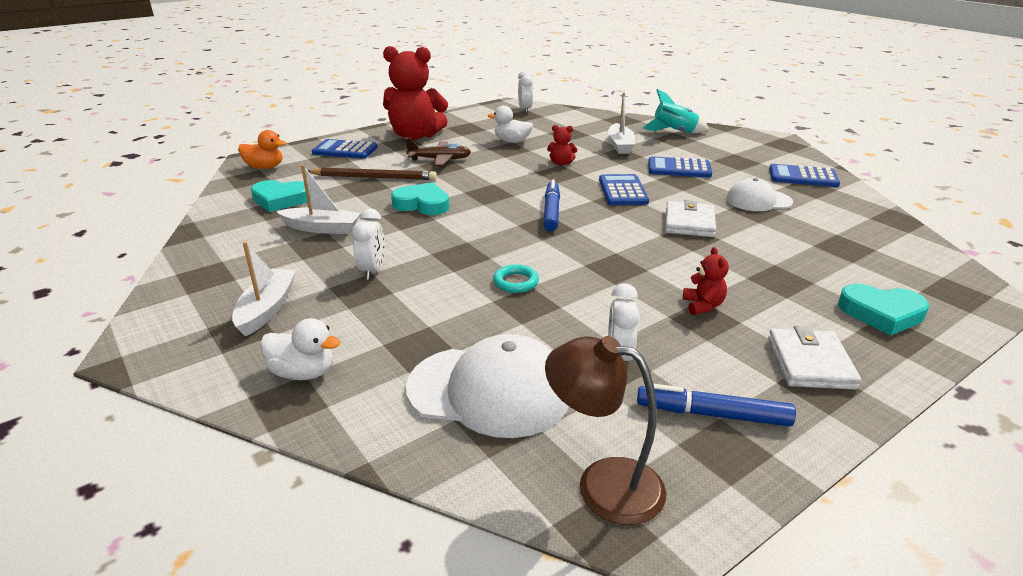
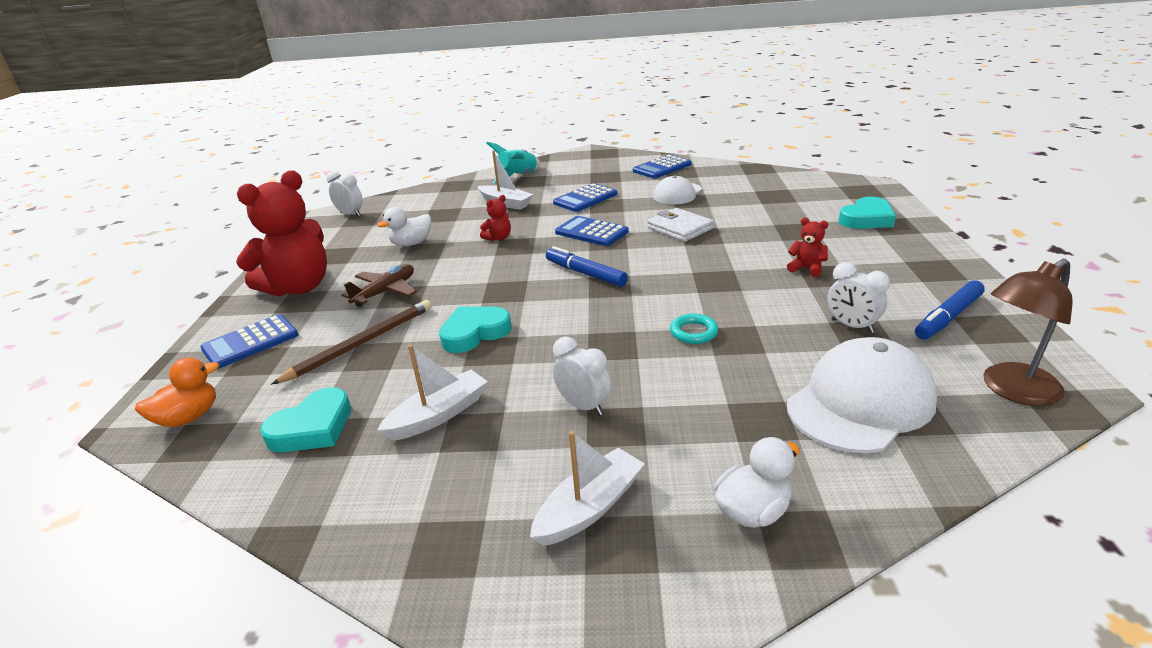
camera: 50 degrees left, 0 degrees up
(267, 309) = (590, 507): white boat -> white boat turned 90 degrees clockwise
(810, 363) = (908, 262): white wallet -> none

